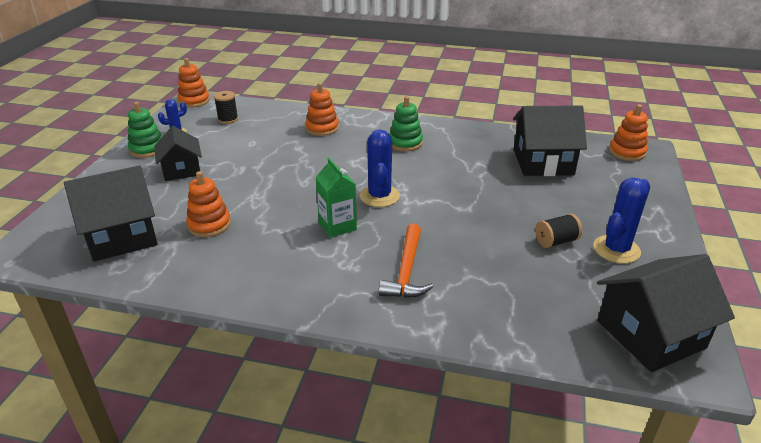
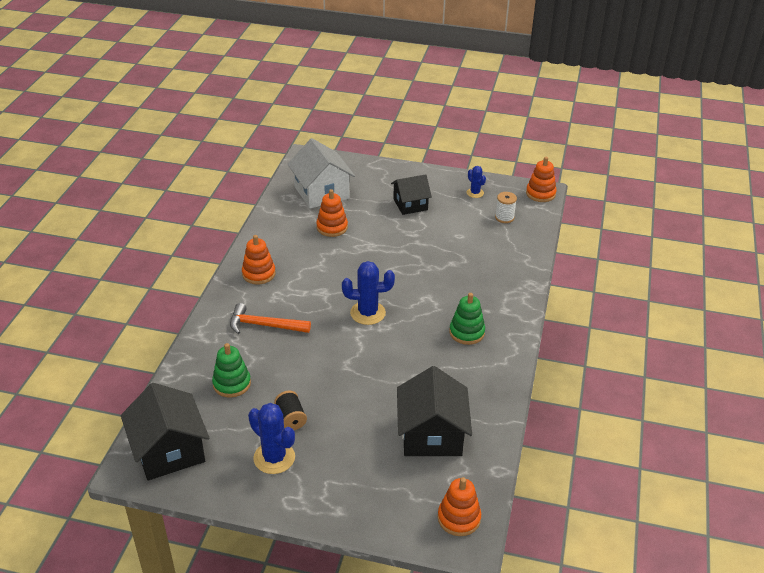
camera: 90 degrees right, 5 degrees up
(122, 236) = (321, 192): black house -> white house
(147, 149) = (443, 183): green stacking toy -> green stacking toy (232, 384)
(228, 119) = (504, 217): black spool -> white spool
(322, 128) = (493, 276): orange stacking toy -> orange stacking toy (258, 274)
(337, 226) = (325, 290): green carton -> none

